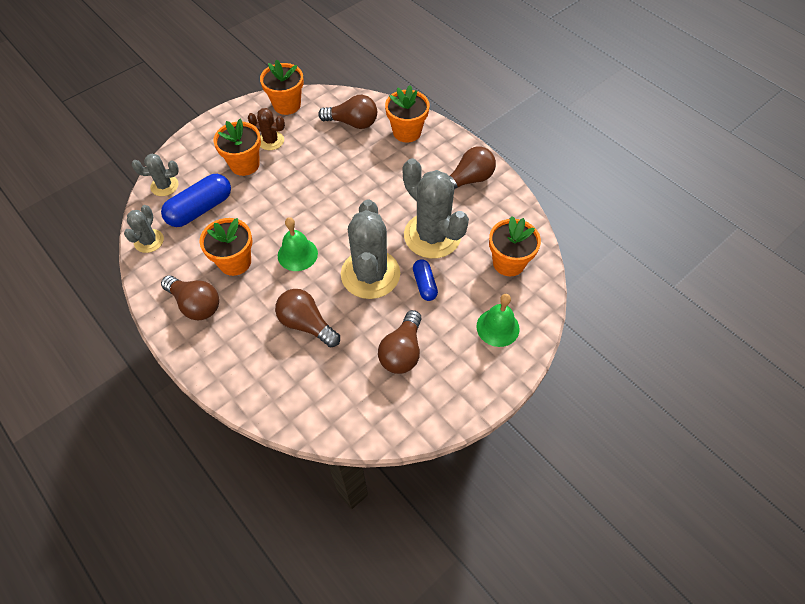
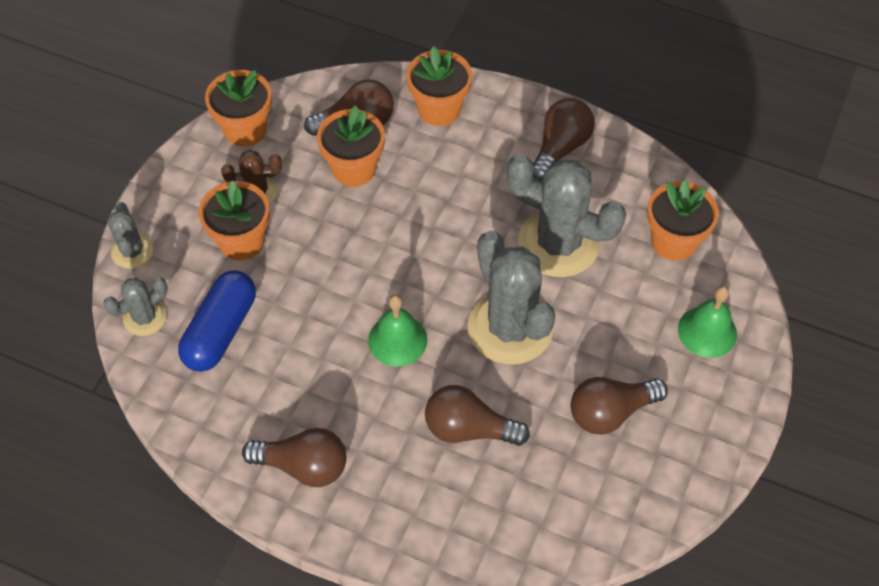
camera: 25 degrees left, 0 degrees up
(149, 241) = (177, 406): grey cactus -> grey cactus (132, 251)
(235, 262) = (319, 385): orange flower pot -> orange flower pot (354, 169)
(402, 352) = (610, 412): brown light bulb -> brown light bulb turned 75 degrees clockwise
(424, 284) = (587, 313): blue capsule -> none

